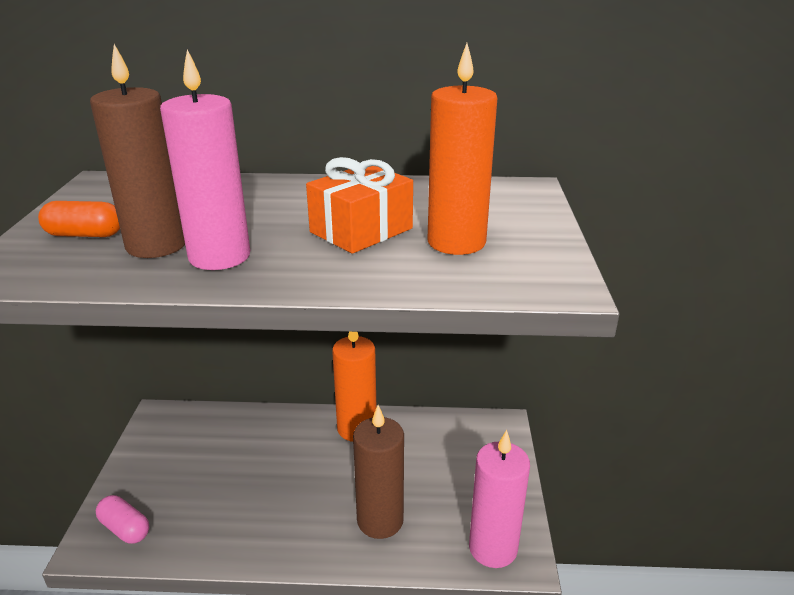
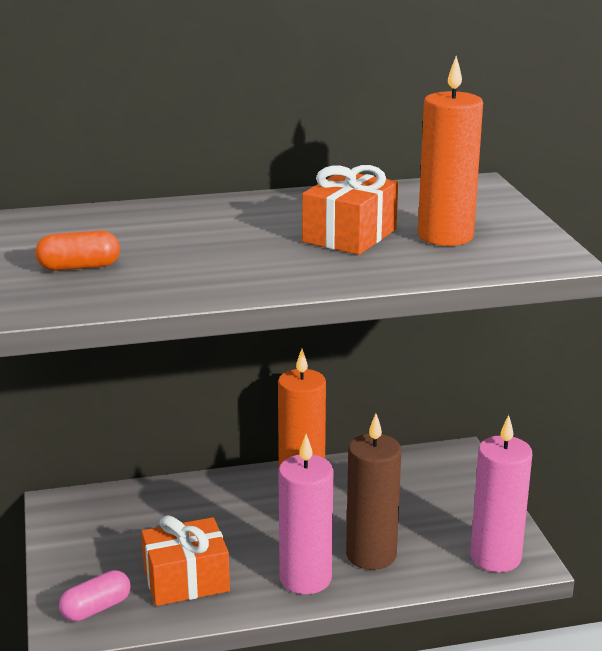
camera: 15 degrees left, 5 degrees down
(125, 528) = (96, 608): pink capsule -> pink capsule turned 60 degrees counterclockwise
(156, 245) = (164, 268): brown candle -> none
(212, 514) = (186, 580): none -> orange gift
(219, 256) = (237, 270): pink candle -> pink candle (305, 578)

